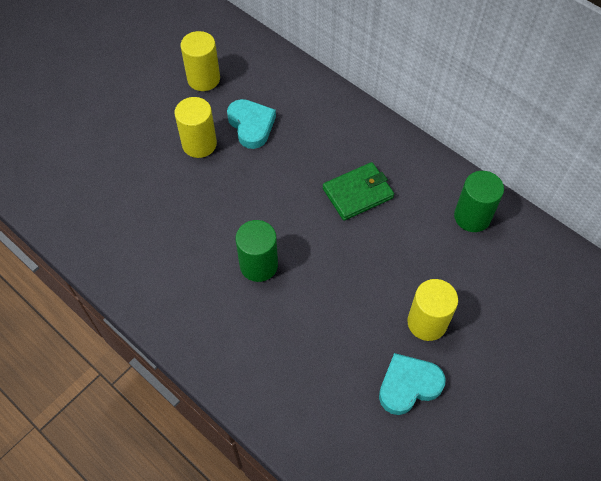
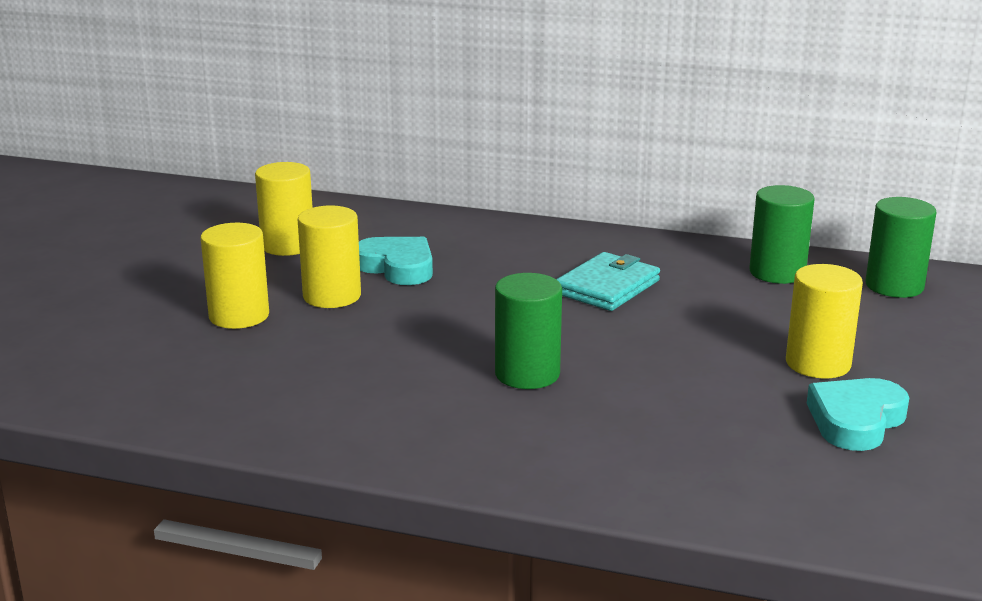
camera: 25 degrees left, 35 degrees down
(141, 146) = (239, 316): none -> yellow cylinder
(358, 193) = (607, 287): green wallet -> turquoise wallet
(536, 260) = (894, 286): none -> green cylinder

